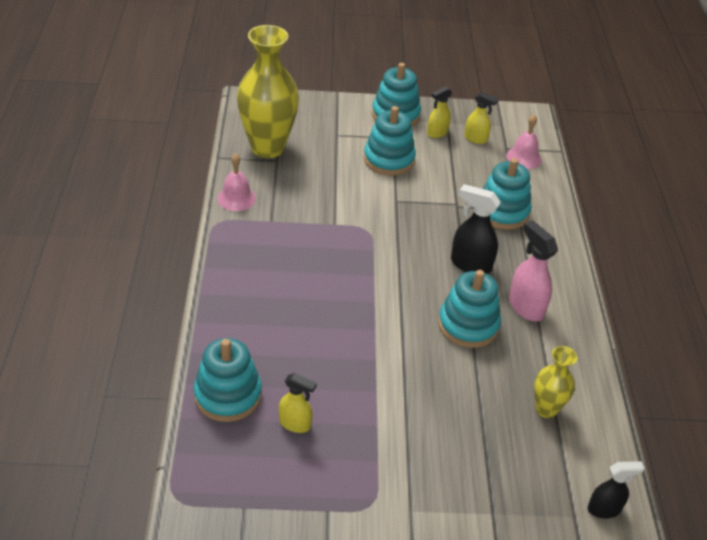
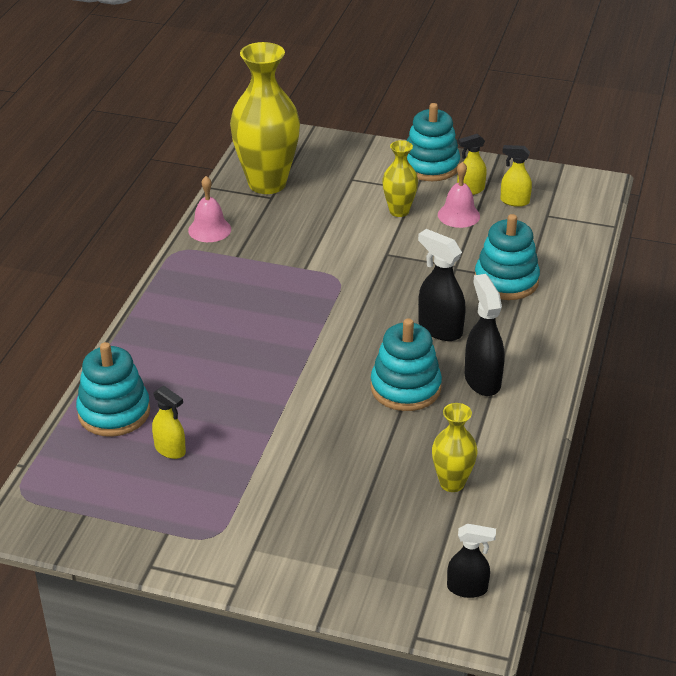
camera: 20 degrees right, 5 degrees down
(389, 159) = (399, 211): turquoise stacking toy -> yellow vase
(476, 139) = (514, 201): yellow spray bottle -> yellow spray bottle turned 150 degrees clockwise
(523, 157) = (563, 228): pink bell -> pink bell (458, 215)
(525, 307) = (482, 380): pink spray bottle -> black spray bottle

